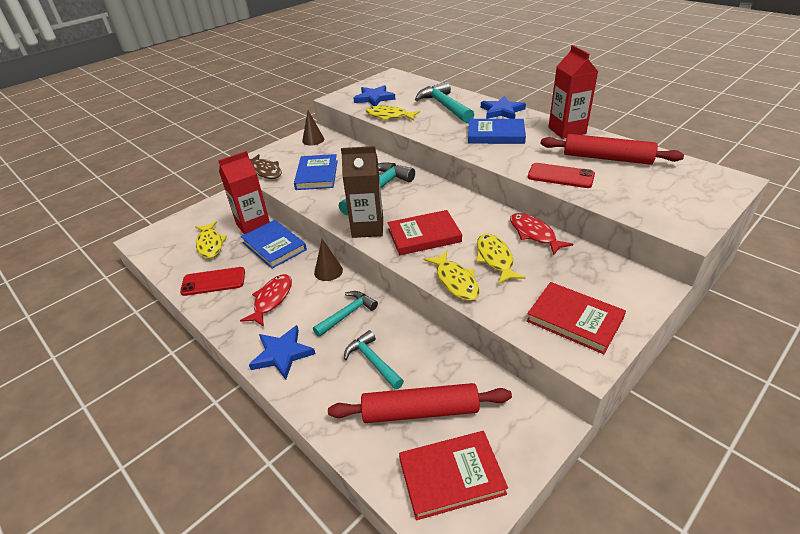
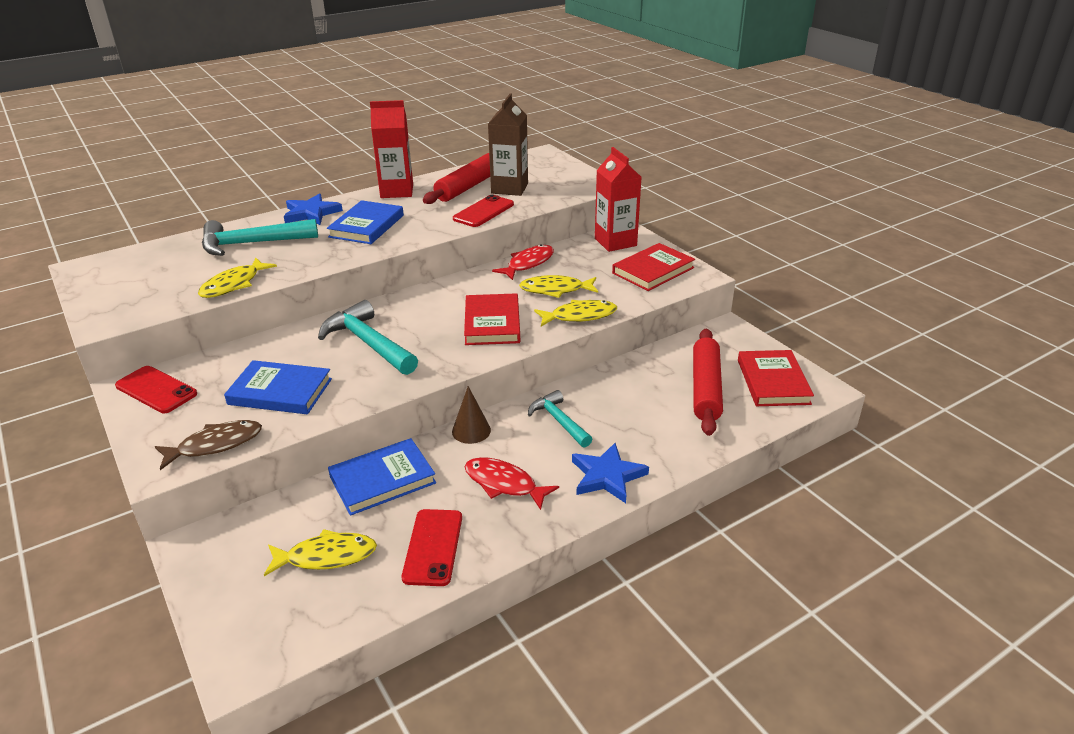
camera: 80 degrees left, 5 degrees down
(253, 225) = (307, 503): red carton -> red carton (615, 242)
(313, 140) = (156, 390): brown cone -> red phone
(367, 228) = (452, 359): brown carton -> brown carton (509, 188)
(373, 361) = (637, 410): turquoise hammer -> none
(374, 98) = (154, 290): blue star -> none
(534, 234) = (528, 264): red fish -> red fish turned 150 degrees clockwise

